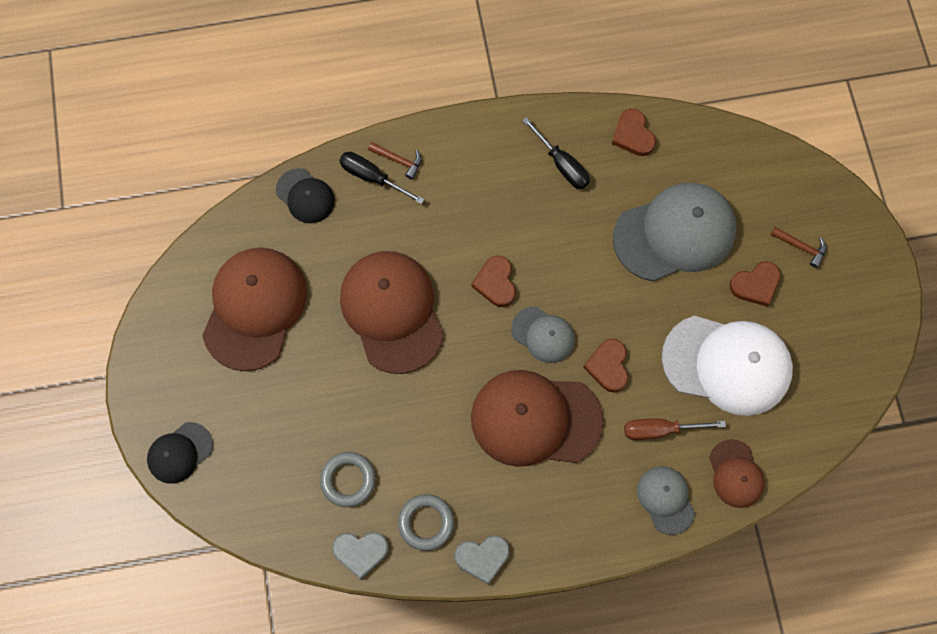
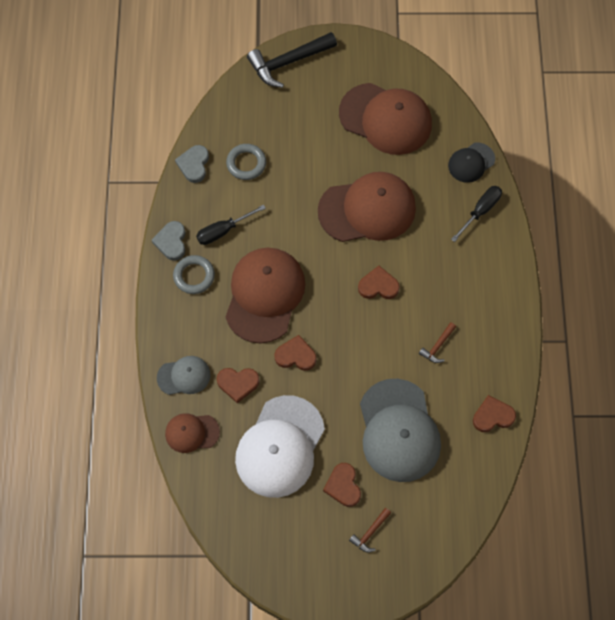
camera: 100 degrees right, 5 degrees down
(179, 453) = (288, 62): black cap -> black hammer
(399, 160) = (492, 232): brown hammer -> brown hammer (437, 346)
(426, 523) = (204, 209): grey ring -> grey ring (194, 276)
(543, 335) = (330, 313): grey cap -> none
(562, 164) = (473, 354): black screwdriver -> black screwdriver (223, 231)
(660, 430) = (238, 383): brown screwdriver -> brown heart

